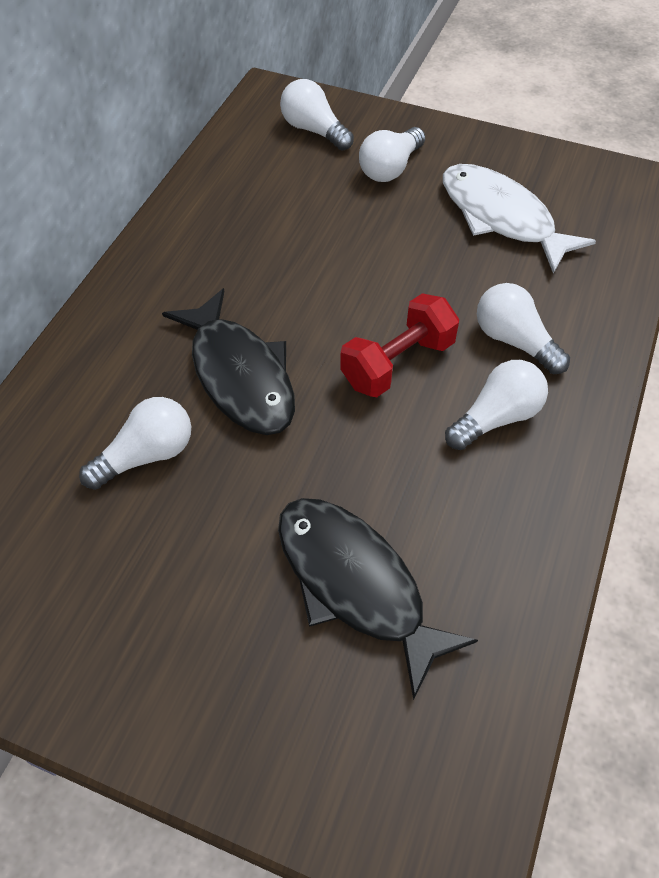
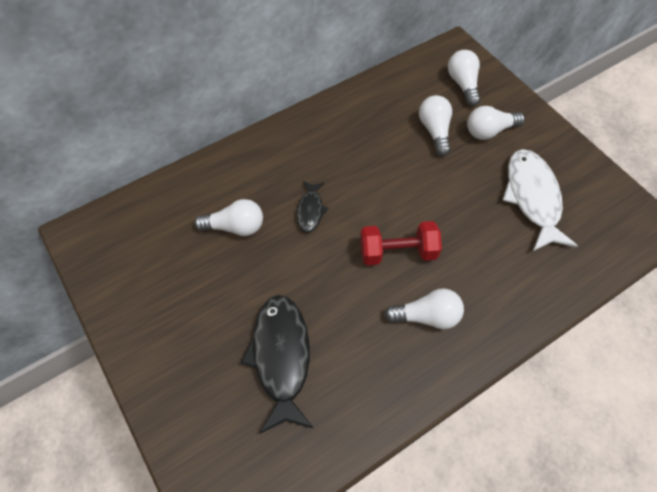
camera: 35 degrees right, 5 degrees up
(239, 375) = (310, 210): black fish -> black fish, size x0.52
(514, 341) = (475, 278): white light bulb -> white light bulb (435, 131)

